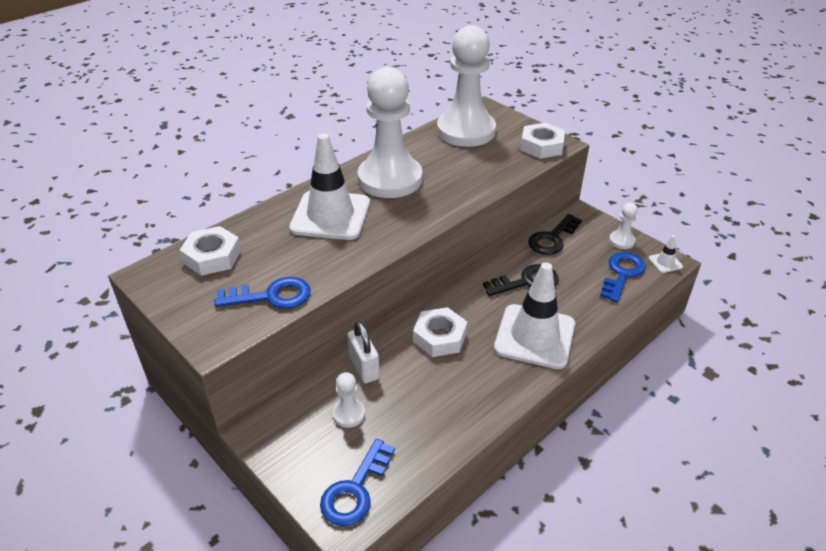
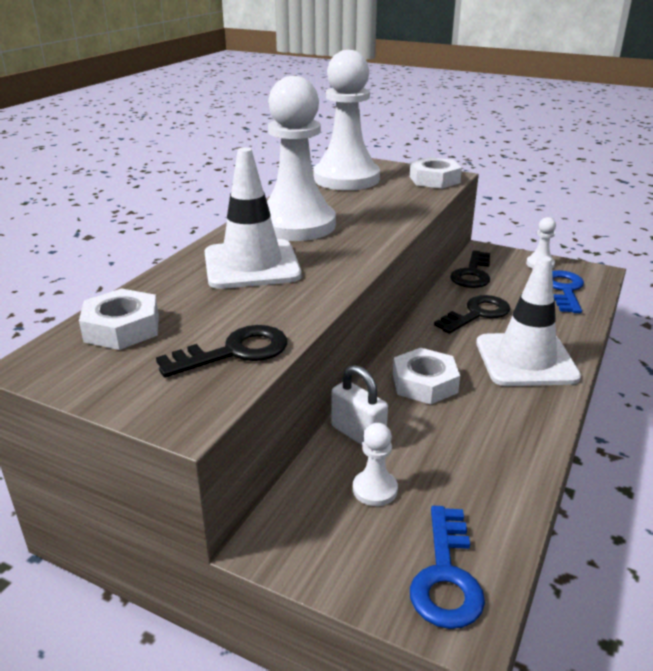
camera: 20 degrees left, 10 degrees down
(271, 296) = (235, 352): blue key -> black key
(665, 262) = (595, 273): white traffic cone -> none

